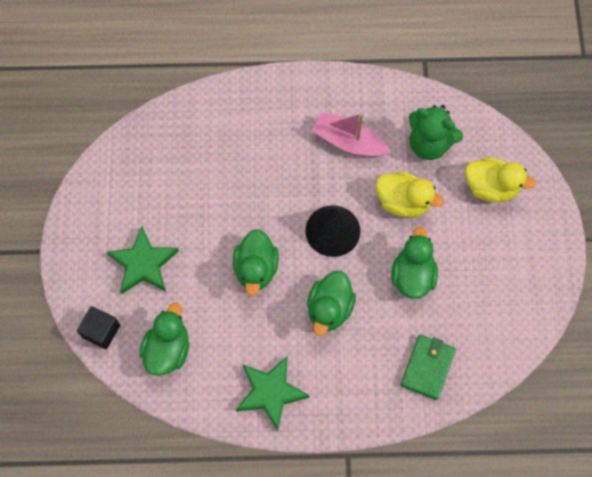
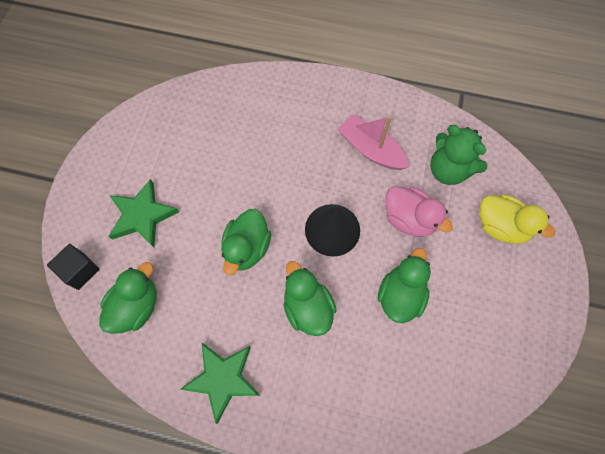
camera: 15 degrees right, 0 degrees up
(329, 309) = (307, 307): green duck -> green duck turned 120 degrees clockwise
(403, 202) = (409, 219): yellow duck -> pink duck
(427, 367) = (392, 397): green wallet -> none

